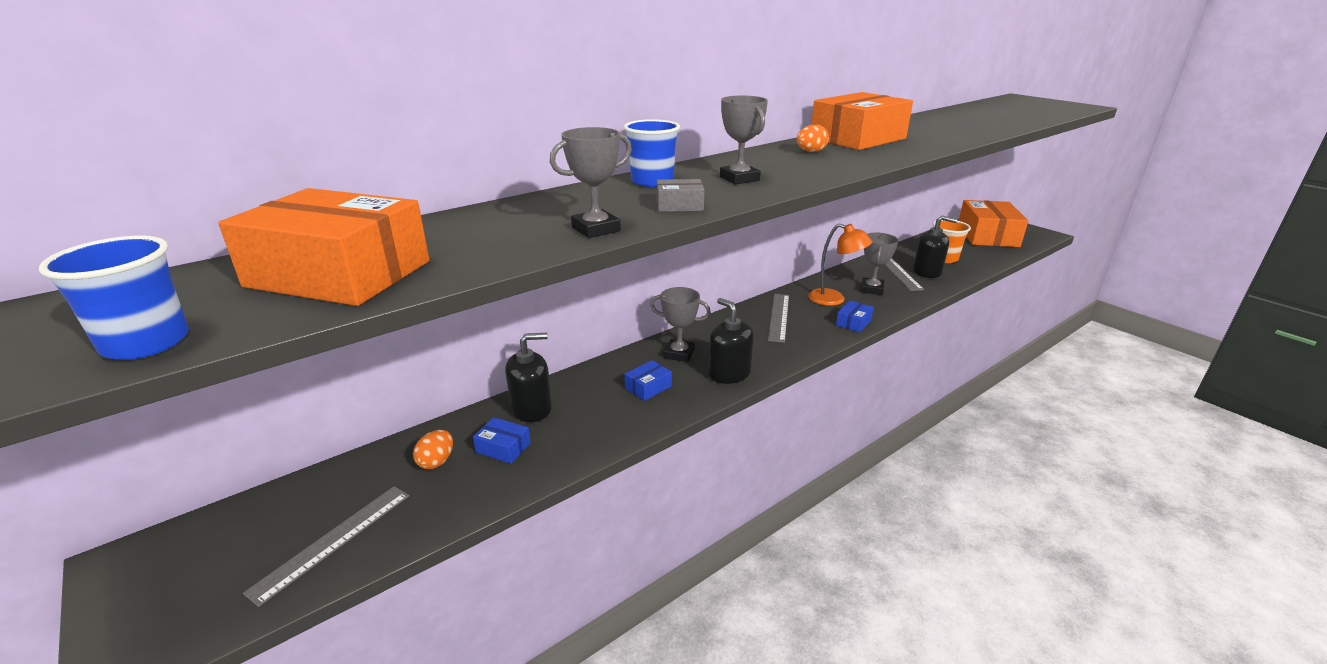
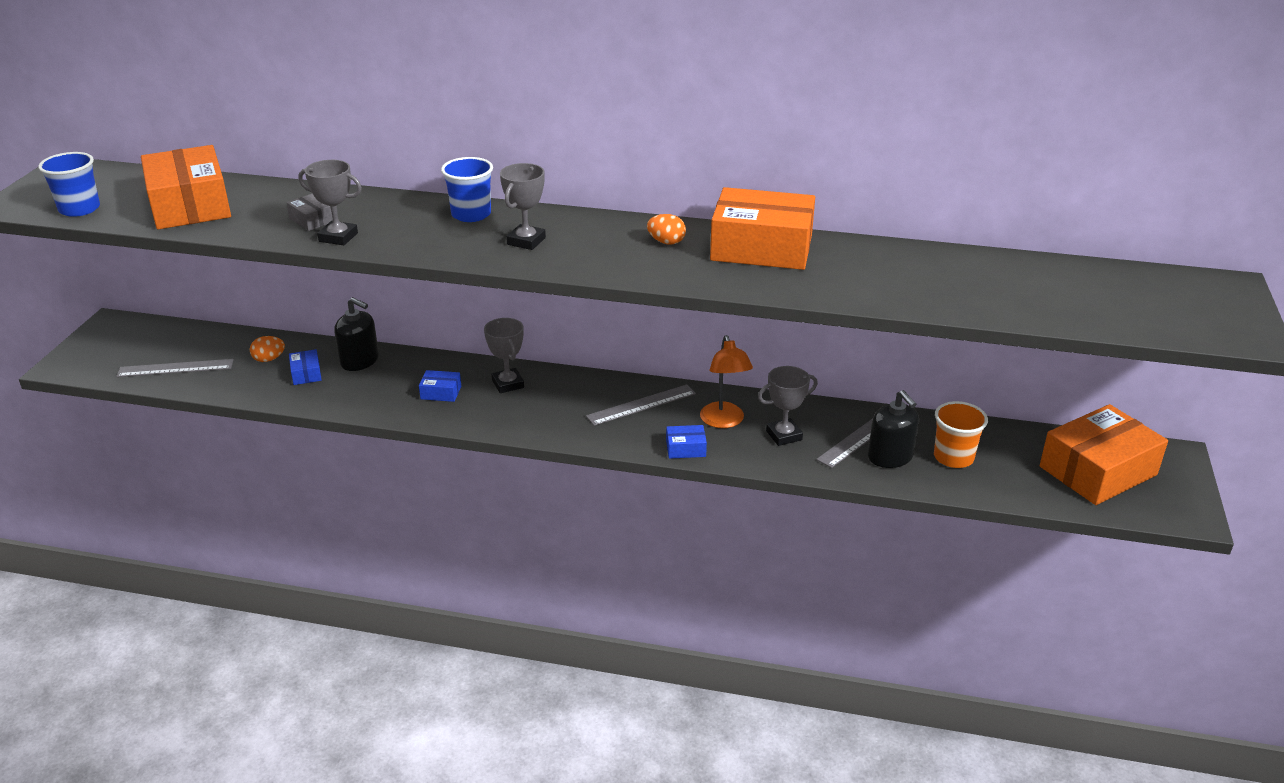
camera: 50 degrees right, 5 degrees up
(679, 205) = (424, 244): grey box -> grey box (312, 220)
(729, 373) = (505, 419): black soap dispenser -> none

